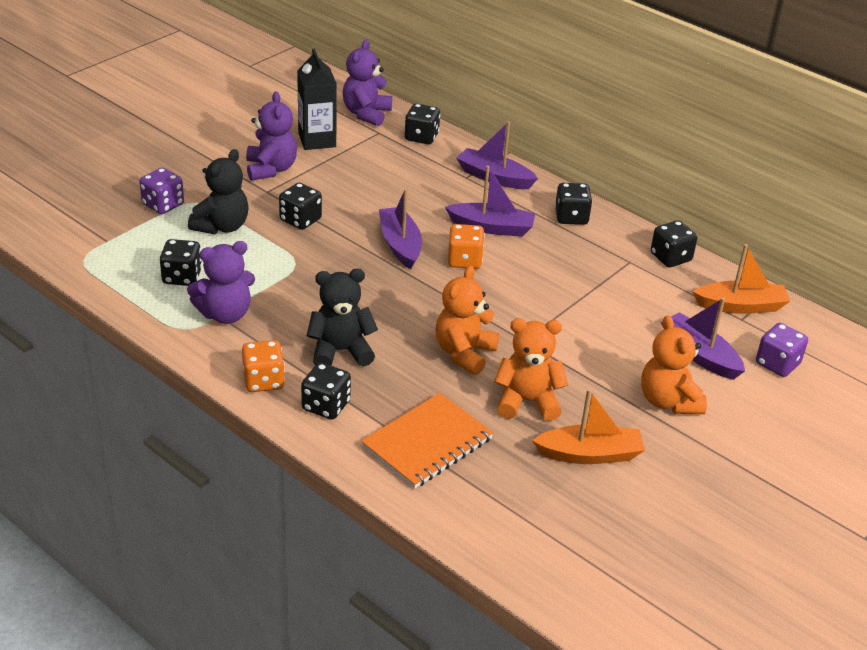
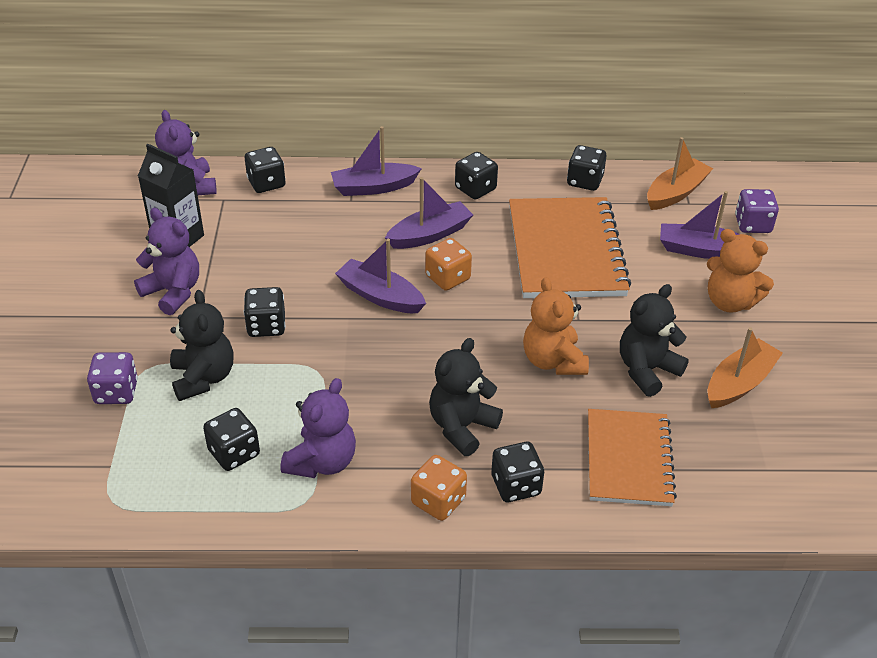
camera: 40 degrees left, 5 degrees up
(527, 401) = (647, 370): orange teddy bear -> black teddy bear
(582, 293) = (566, 251): none -> orange notebook

